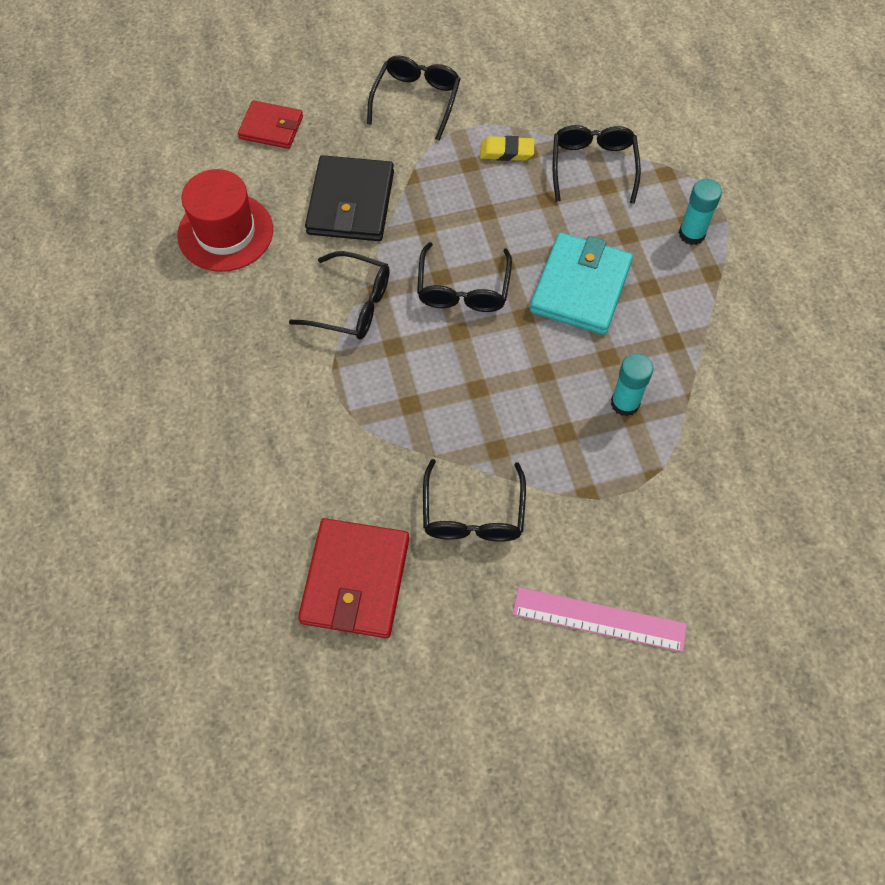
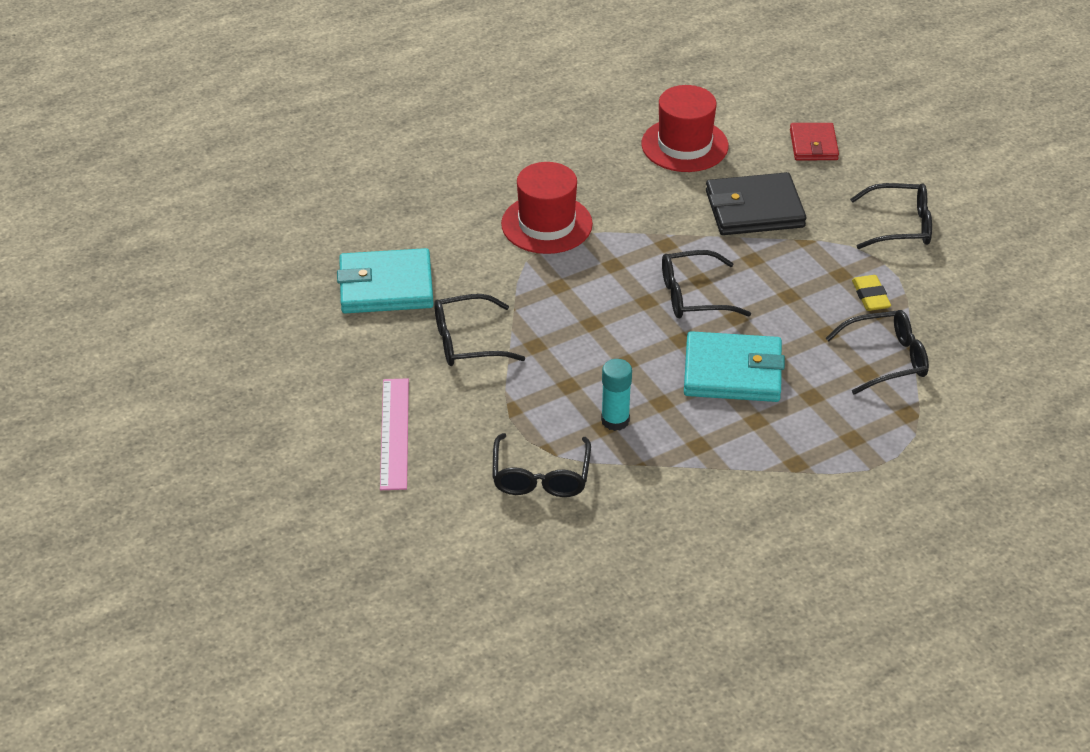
camera: 75 degrees right, 20 degrees down
(306, 391) = (546, 224): none -> red hat
(352, 305) = (644, 232): black glasses -> black glasses (541, 476)
(355, 580) = (386, 286): red wallet -> turquoise wallet
(691, 234) = (838, 443): turquoise glue stick -> none

